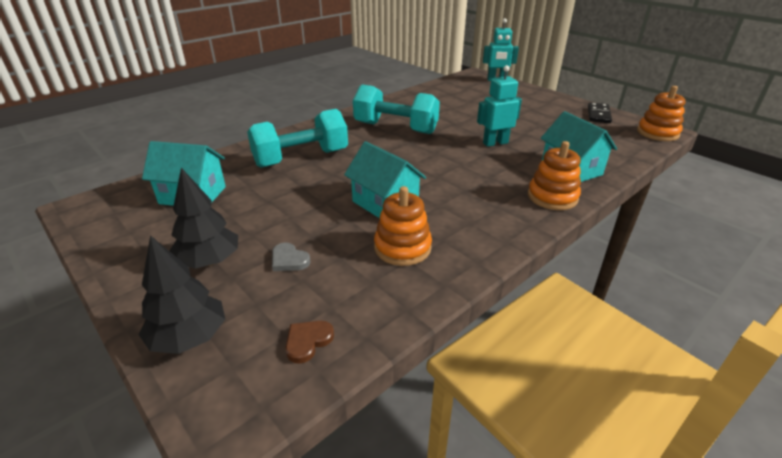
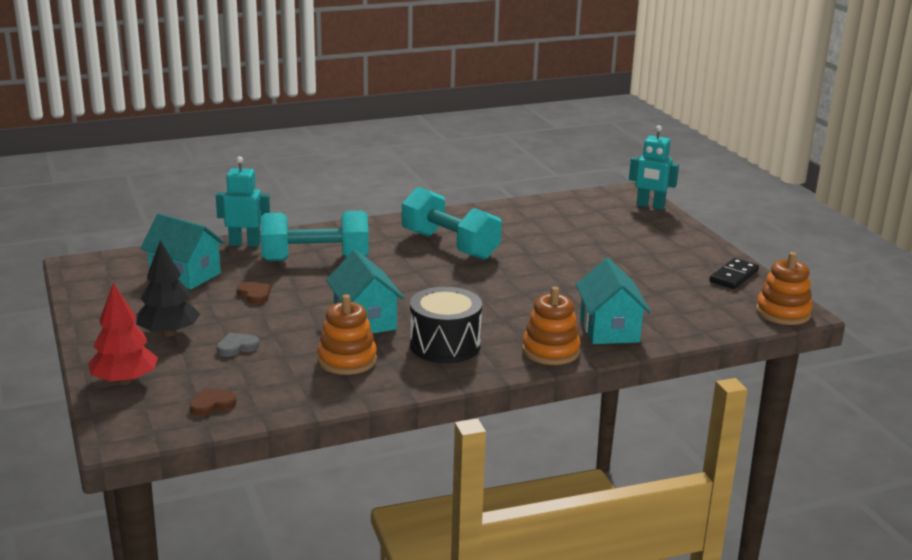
camera: 20 degrees right, 10 degrees down
(189, 337) = (125, 381): black tree -> red tree
(270, 201) = (255, 295): none -> brown heart
(289, 260) = (237, 347): grey heart -> grey heart turned 90 degrees clockwise
(470, 211) = (445, 345): none -> black drum
(495, 143) = (552, 284): turquoise robot -> turquoise robot (245, 244)

